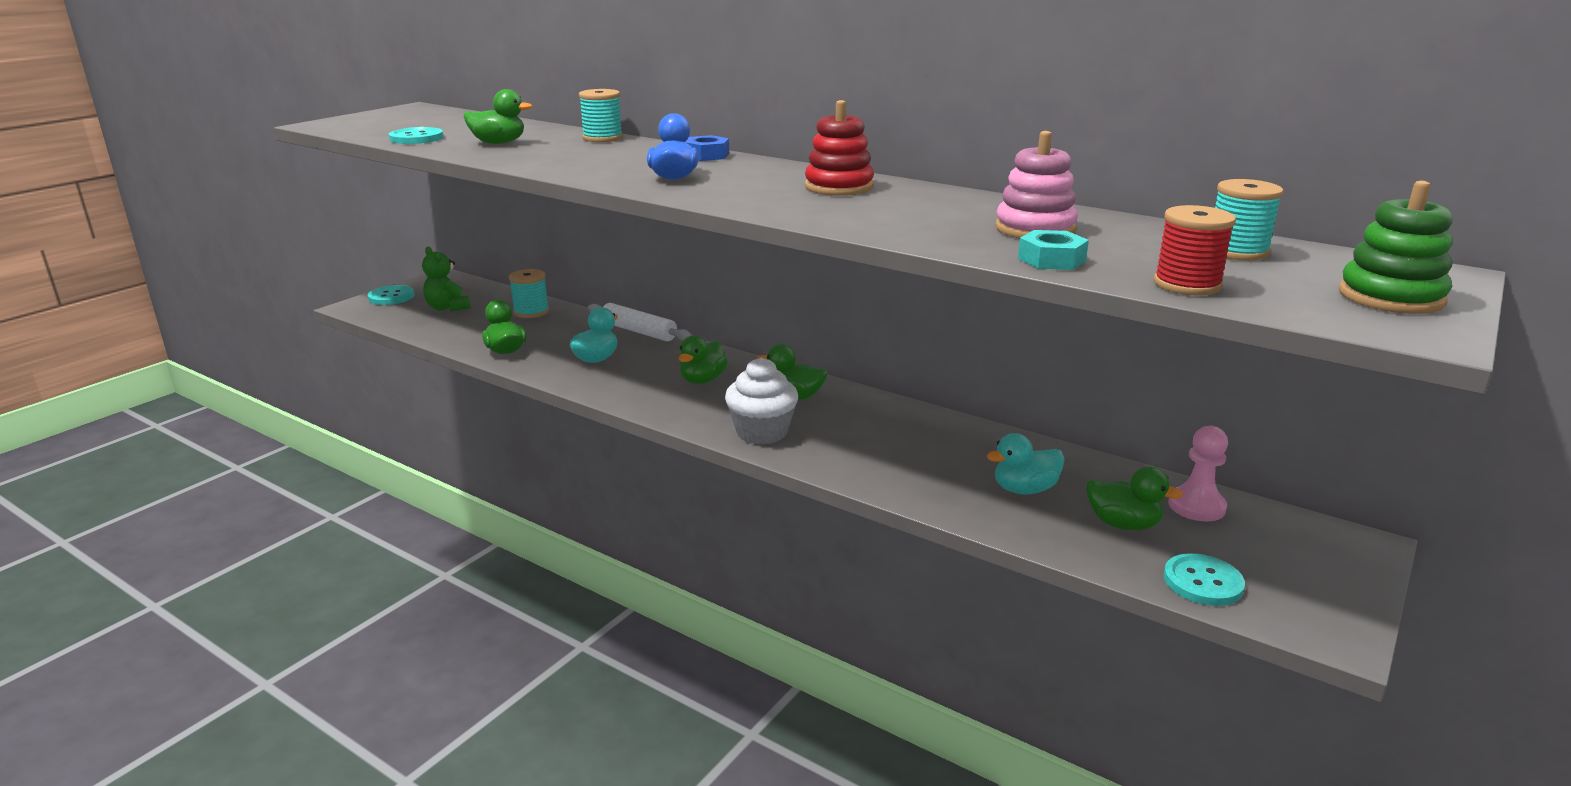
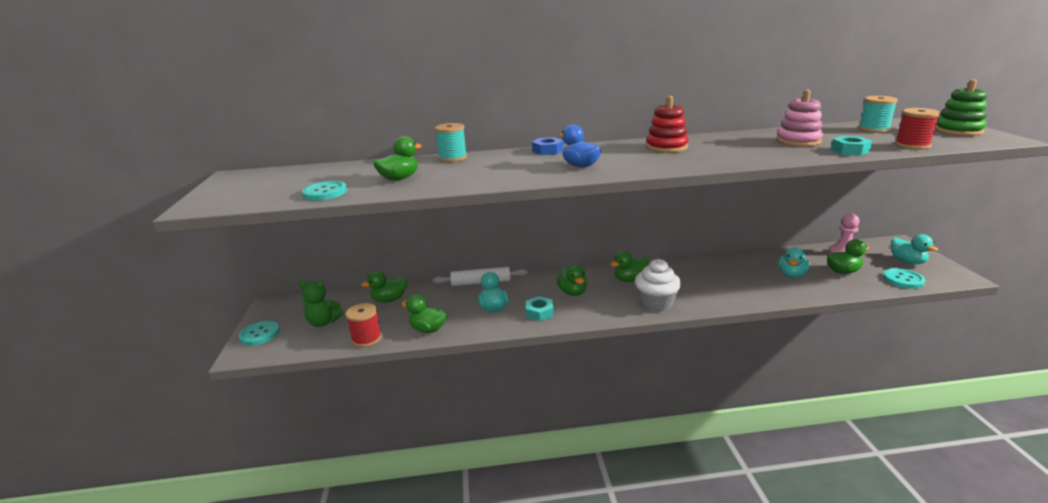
camera: 40 degrees left, 0 degrees up
(448, 335) = (366, 339): none -> red spool
(531, 312) = (389, 300): turquoise spool -> green duck
(626, 383) = (539, 312): none -> turquoise nut
(1289, 569) = (907, 261): none -> turquoise duck

